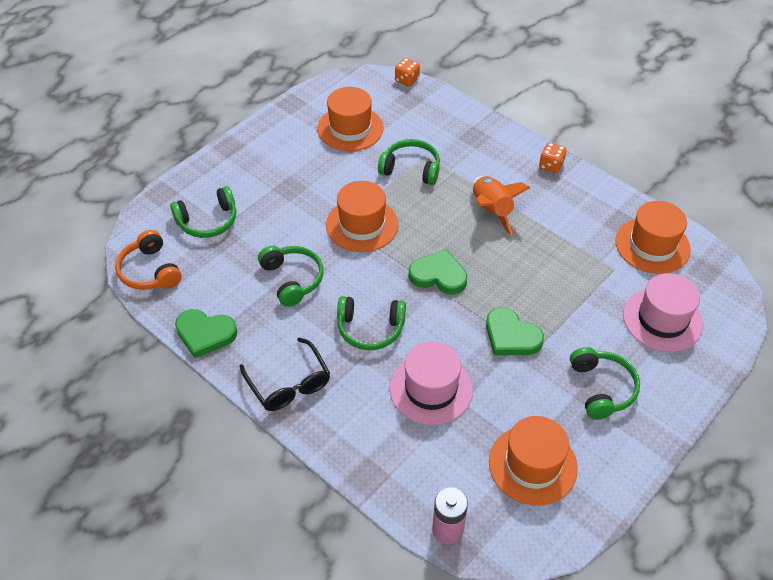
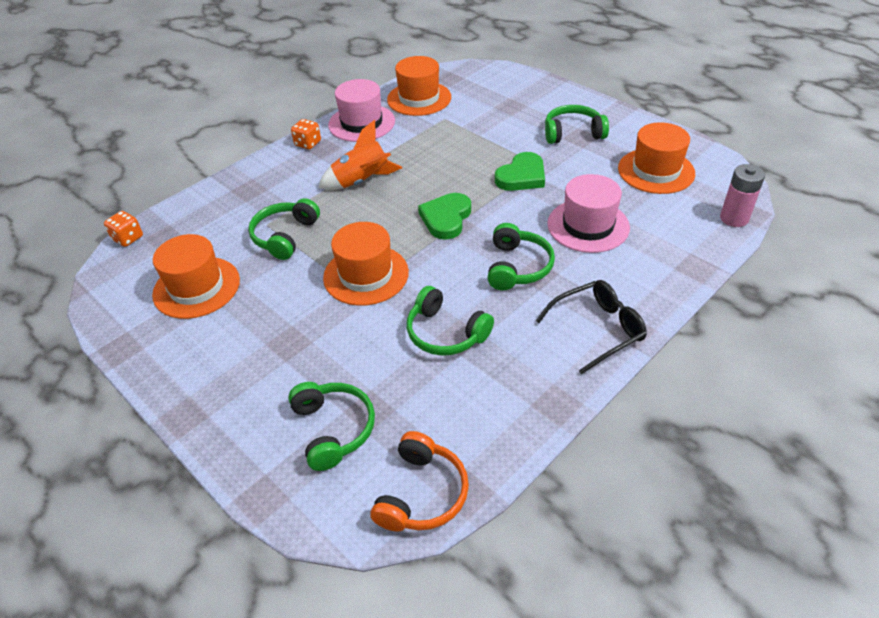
camera: 85 degrees left, 5 degrees down
(150, 271) = (422, 493): orange headphones -> orange headphones turned 45 degrees counterclockwise
(205, 334) = (533, 414): green heart -> none
(292, 279) = (445, 333): green headphones -> green headphones turned 120 degrees counterclockwise
(662, 319) = (500, 100): pink hat -> pink hat (361, 123)

